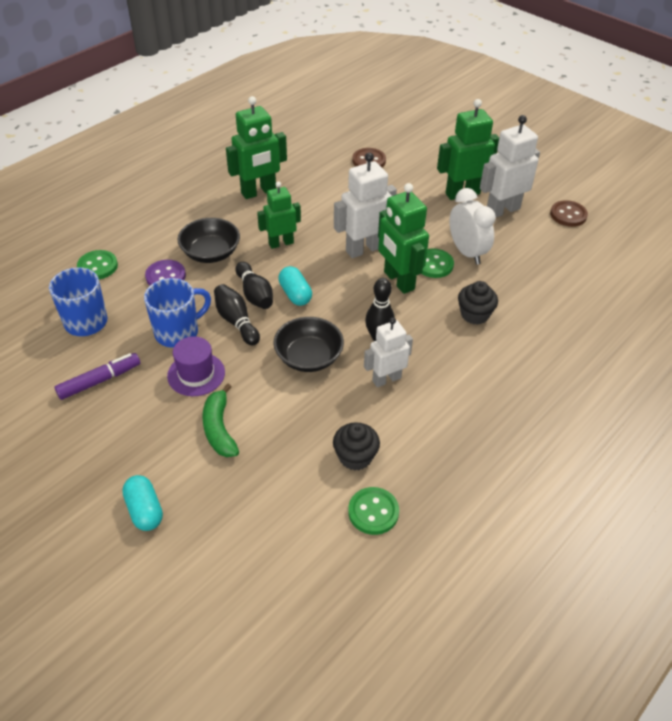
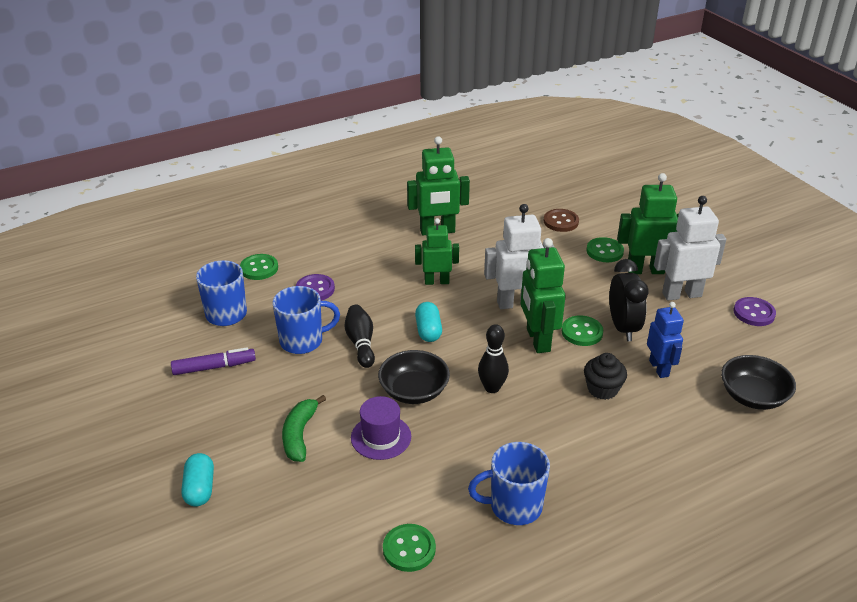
camera: 20 degrees right, 10 degrees down
(196, 374) = (301, 381): purple hat -> purple hat (381, 437)
(211, 253) = (366, 277): black bowl -> black bowl (753, 396)
(255, 294) = (389, 322): black bowling pin -> none
(355, 457) = (416, 493): black cupcake -> none
(386, 379) = (481, 429): white robot -> none
(420, 182) = (604, 251): none -> green button
(447, 444) = (514, 506): none -> blue mug
(467, 252) = (623, 328): white clock -> black clock
(513, 284) = (659, 368): none -> blue robot
(568, 215) = (754, 313): brown button -> purple button

